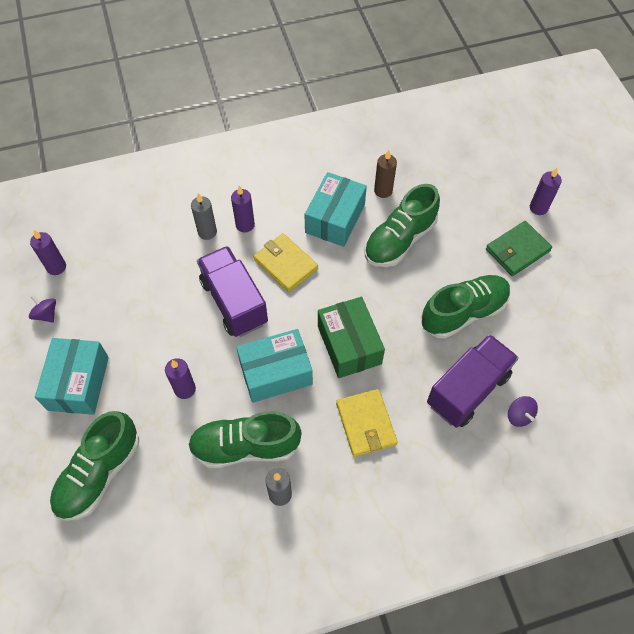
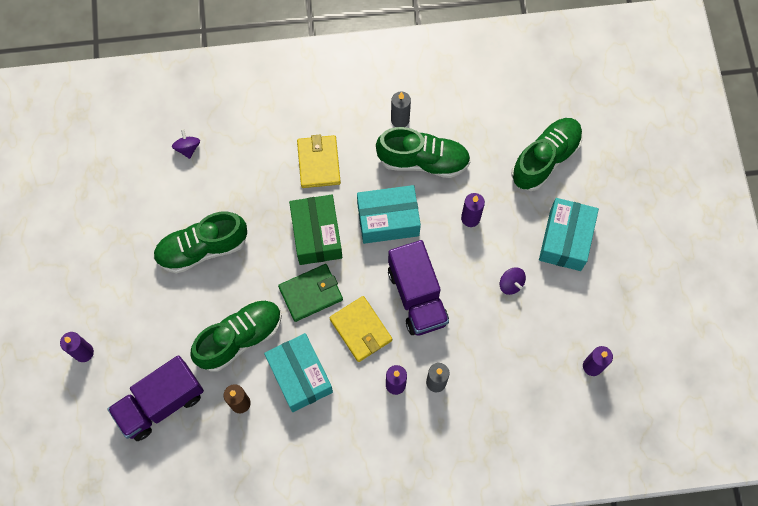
camera: 170 degrees left, 10 degrees up
(46, 314) = (599, 314): purple spinning top -> purple spinning top (511, 284)
(335, 218) = (300, 376): turquoise box -> turquoise box turned 60 degrees counterclockwise
(468, 389) = (223, 177): purple truck -> purple truck (161, 403)
(517, 250) = (126, 306): green wallet -> green wallet (311, 293)

